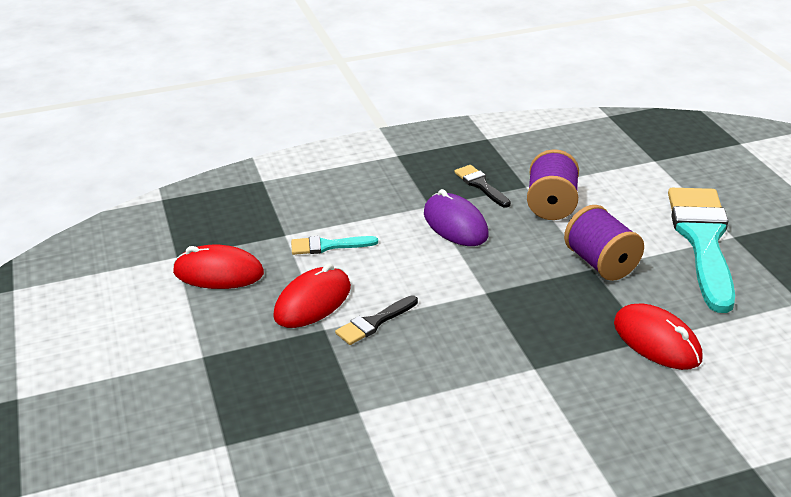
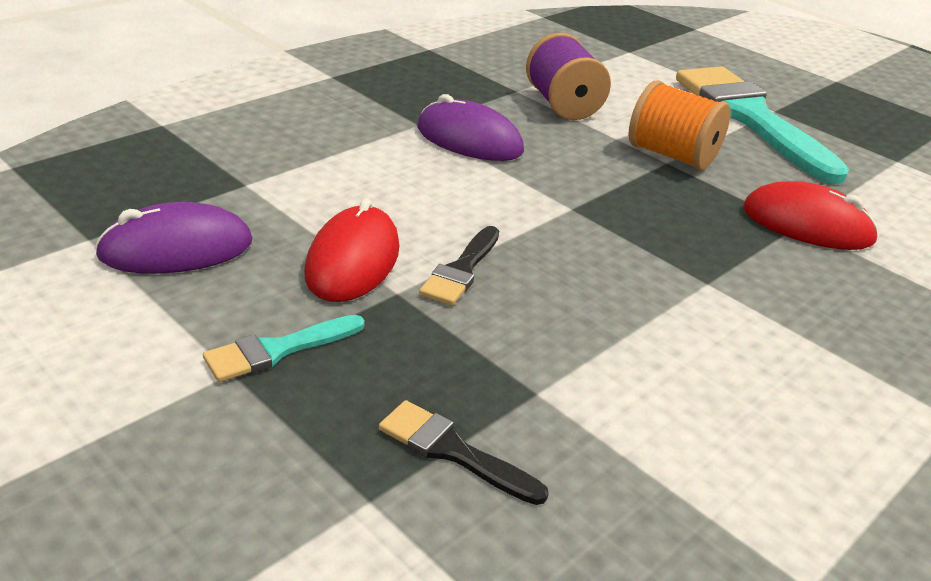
camera: 30 degrees left, 0 degrees up
(218, 273) = (176, 249): red mouse -> purple mouse
(328, 246) = (320, 188): turquoise brush -> turquoise brush (277, 350)
(480, 185) = (463, 95): black brush -> black brush (453, 451)
(601, 263) = (672, 156): purple spool -> orange spool

